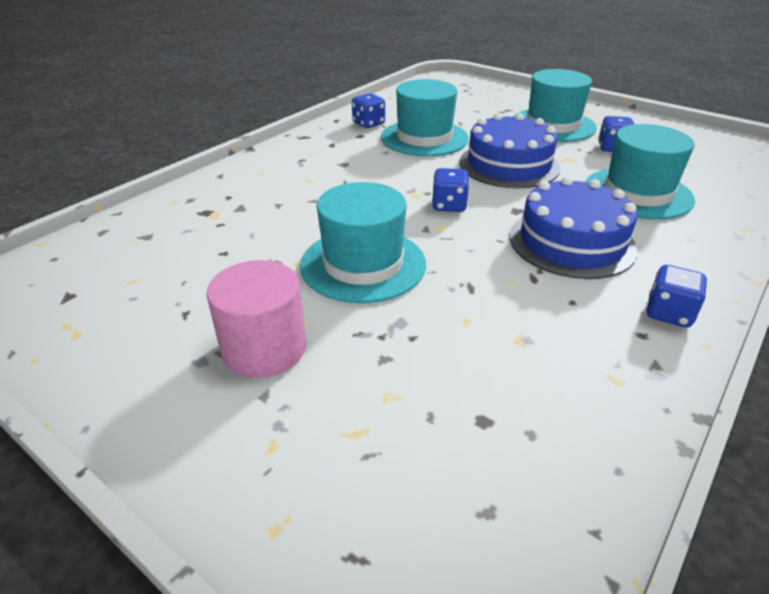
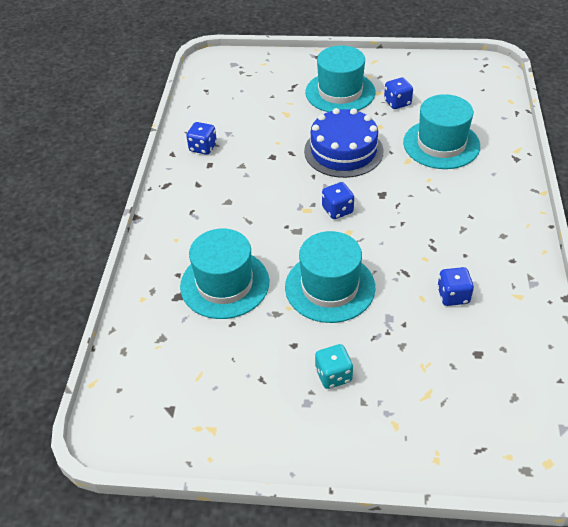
camera: 30 degrees left, 10 degrees up
(264, 348) = (333, 375): pink cylinder -> turquoise dice
(424, 138) = (261, 146): turquoise hat -> turquoise hat (225, 284)
(571, 242) = (433, 208): blue cake -> none
(669, 313) = (516, 238): blue dice -> blue dice (453, 296)

